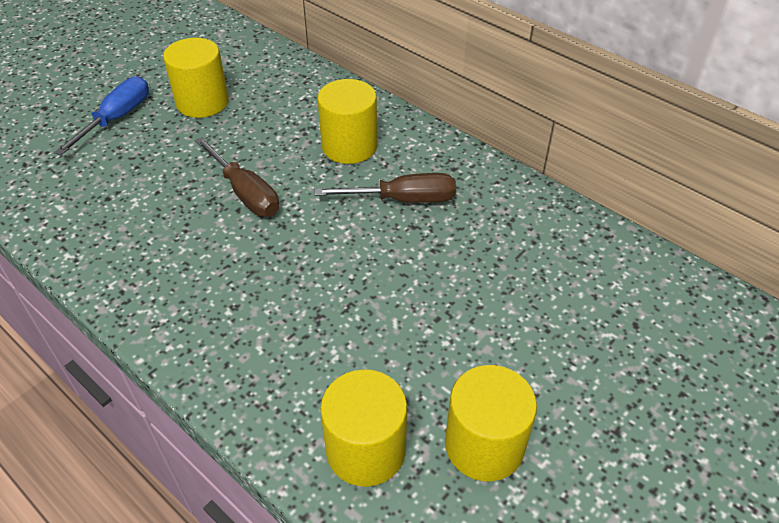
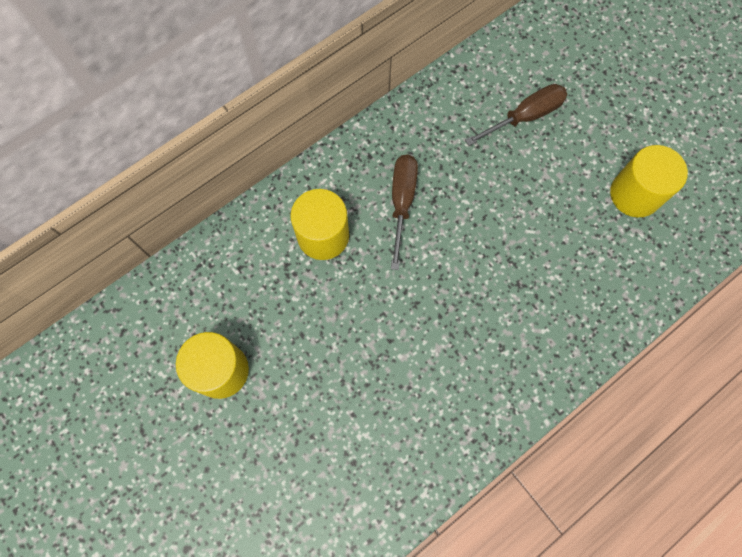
camera: 80 degrees left, 25 degrees up
(117, 118) = (227, 461): blue screwdriver -> none
(246, 193) = (371, 332): brown screwdriver -> brown screwdriver (525, 116)
(366, 450) = (634, 266): yellow cylinder -> none

